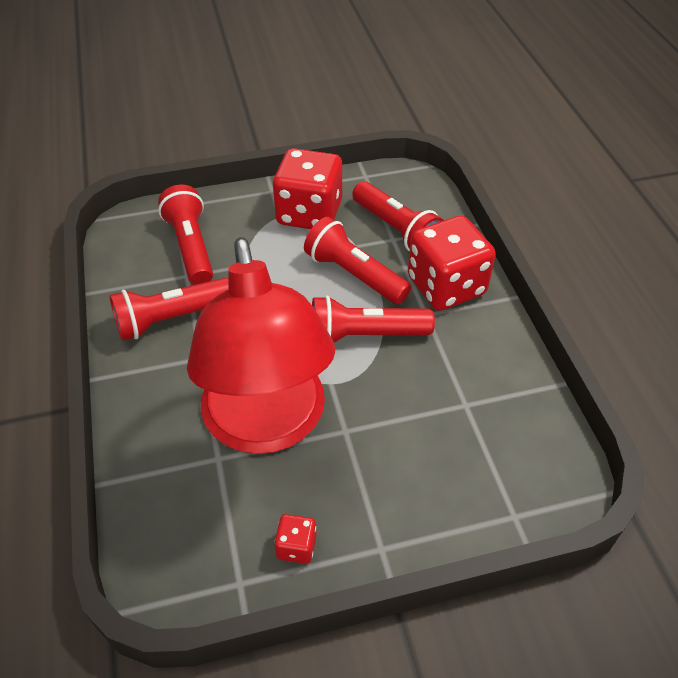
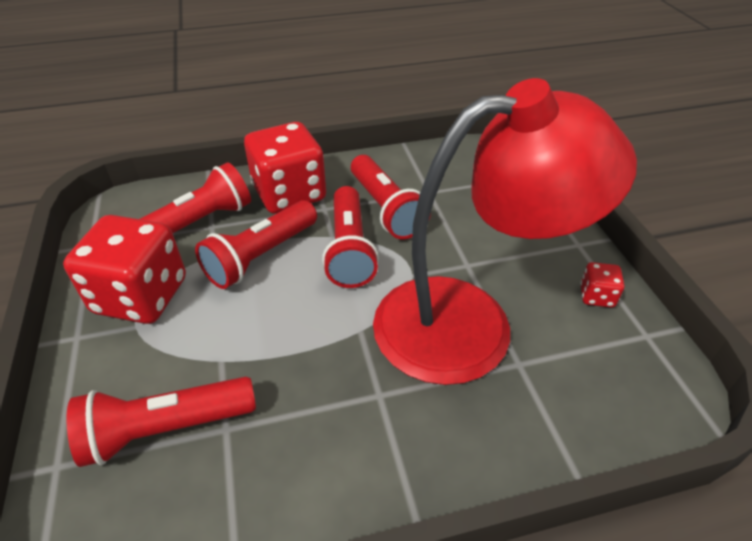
camera: 90 degrees left, 5 degrees down
(171, 318) = (309, 437): red flashlight -> red flashlight (385, 209)

